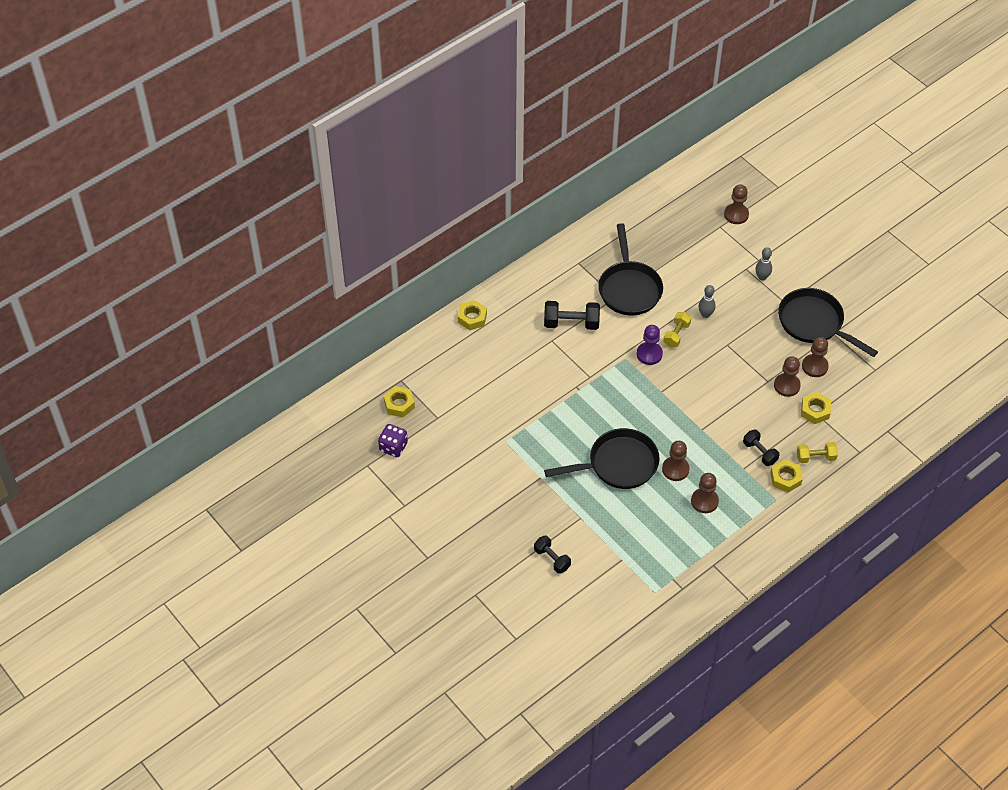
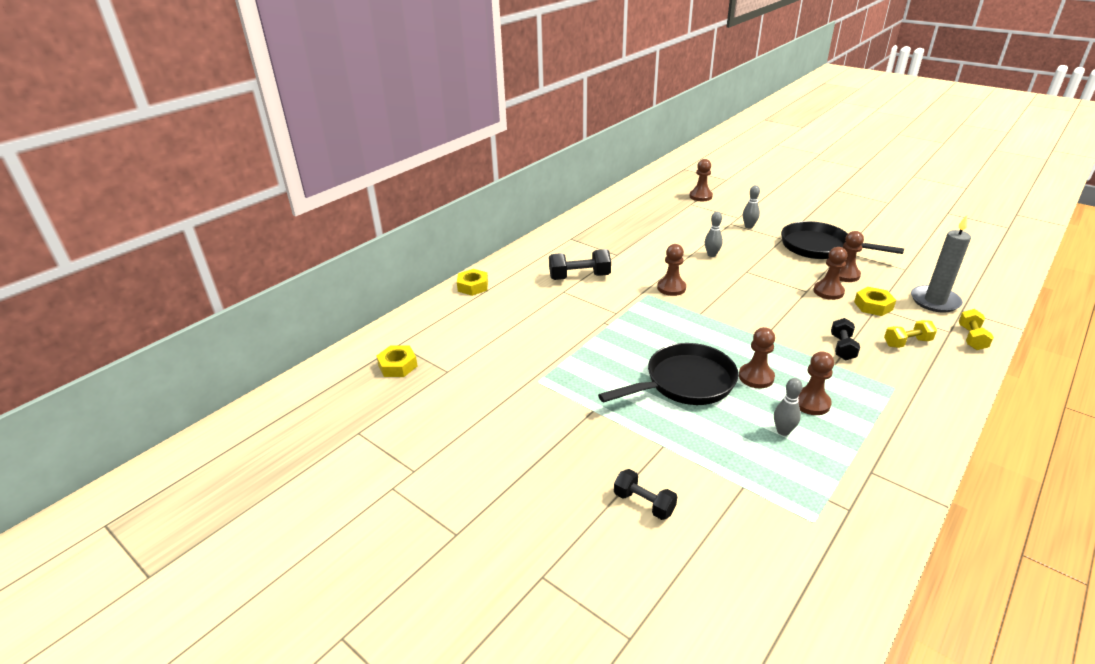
camera: 10 degrees left, 20 degrees down
(393, 447) = (393, 408): purple dice -> none
(629, 288) = (627, 247): black pan -> none
(649, 354) = (671, 288): purple pawn -> brown pawn
(670, 522) = (783, 431): none -> grey bowling pin
(676, 334) = (691, 271): yellow dumbbell -> yellow dumbbell (971, 338)
(760, 452) = (842, 347): black dumbbell -> black dumbbell turned 60 degrees clockwise
(785, 478) = (889, 366): yellow nut -> none
(872, 415) = (934, 301): none -> grey candle

